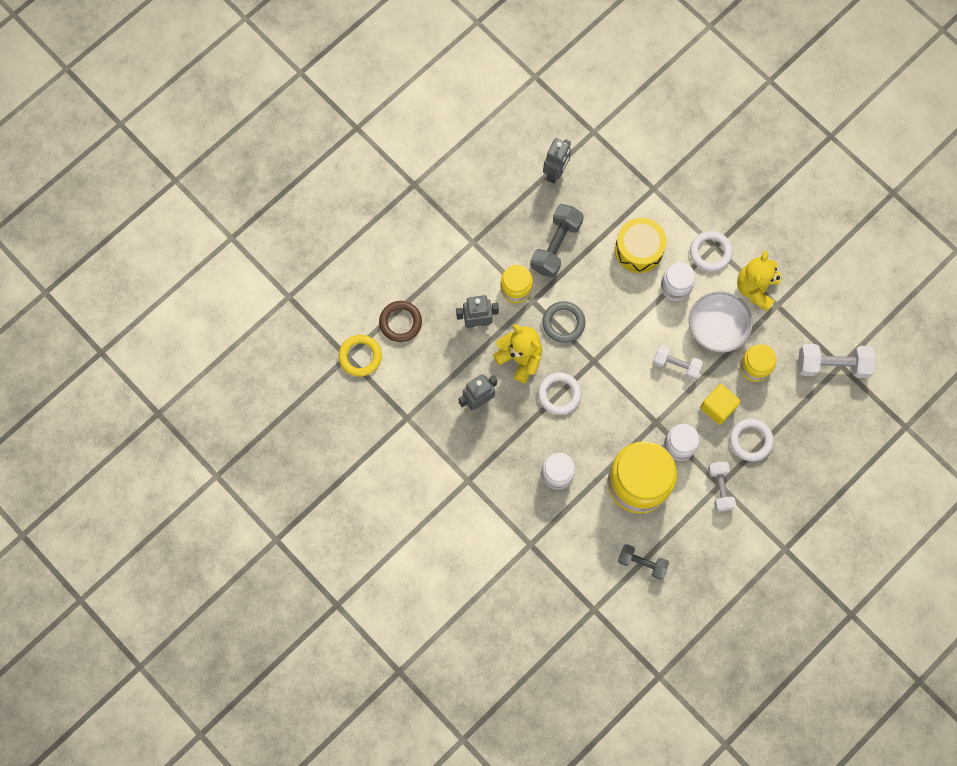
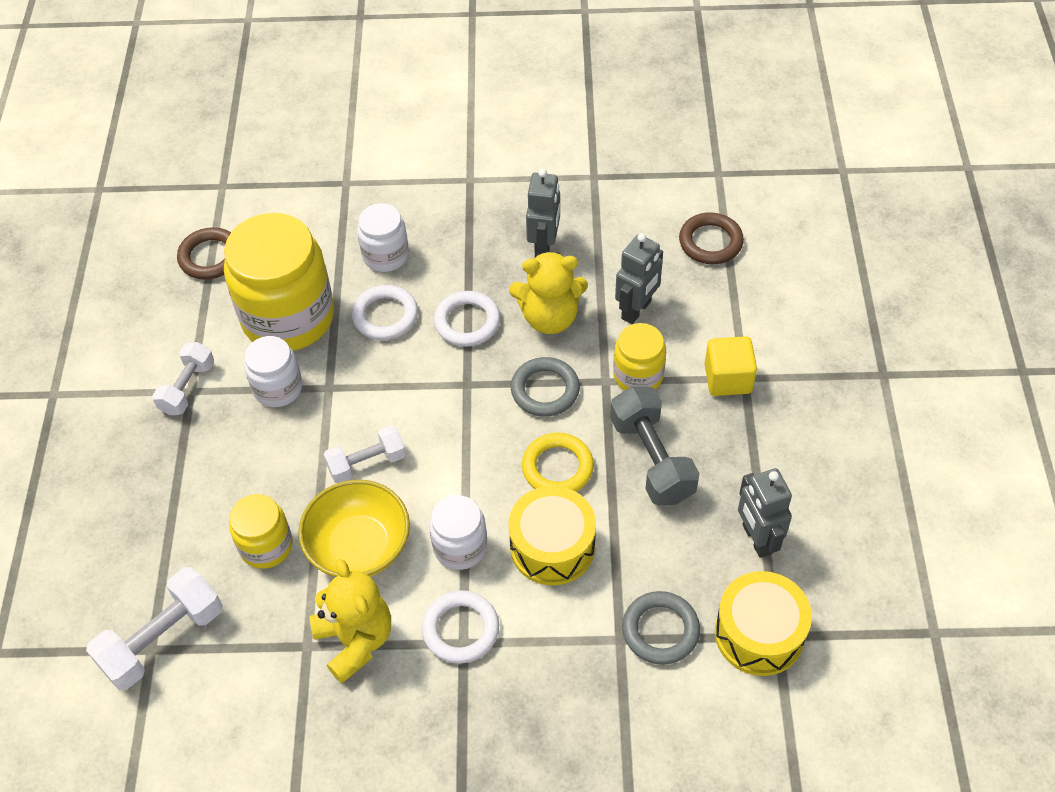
camera: 135 degrees right, 20 degrees down
(360, 356) = (706, 183): yellow ring -> yellow ring (557, 467)
(599, 139) = (759, 633): none -> yellow drum
(634, 176) = (660, 630): none -> grey ring
(642, 563) = (210, 257): grey dumbbell -> brown ring
(716, 328) = (359, 546): white bowl -> yellow bowl
(717, 407) = (270, 463): yellow cube -> yellow cube (728, 378)
(720, 488) = (187, 388): white dumbbell -> white dumbbell turned 75 degrees clockwise
(750, 440) = (195, 463): white ring -> white ring (385, 316)

